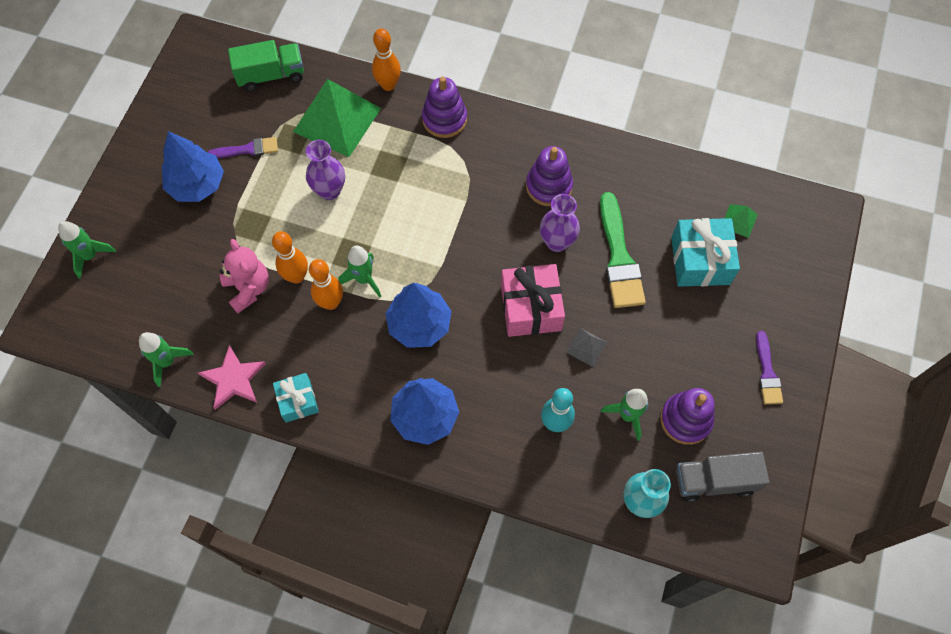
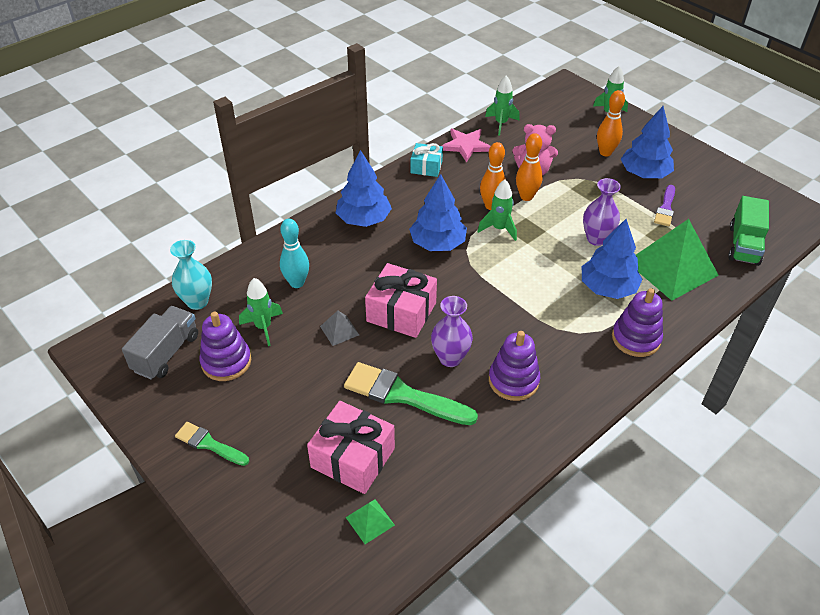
camera: 120 degrees right, 20 degrees down
(388, 85) = (698, 315): orange bowling pin -> orange bowling pin (605, 152)
(394, 159) = (608, 288): none -> blue tree
(700, 260) = (353, 458): turquoise gift -> pink gift
(767, 373) = (209, 444): purple brush -> green brush

